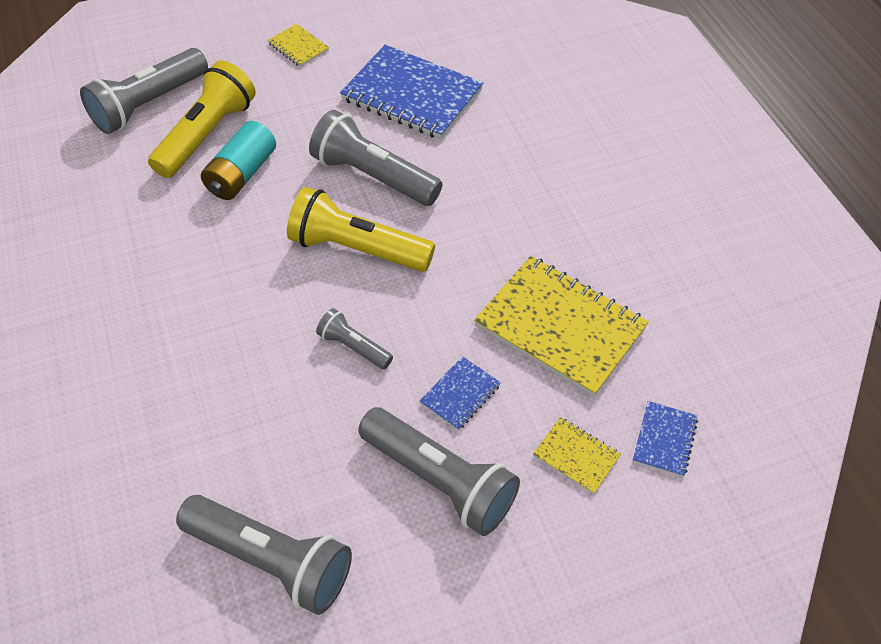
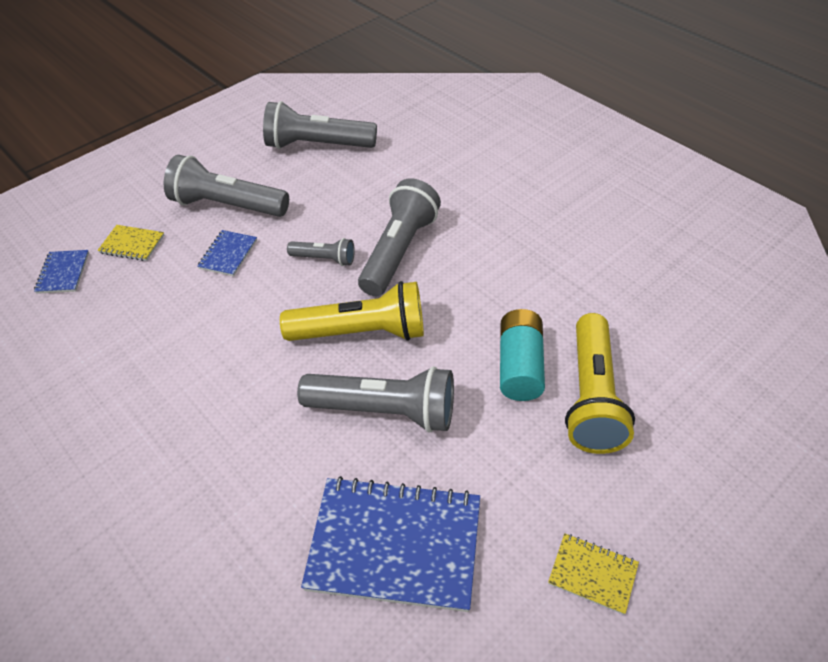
camera: 160 degrees right, 5 degrees down
(148, 104) = (688, 411): grey flashlight -> grey flashlight (399, 251)
(560, 327) = (154, 325): yellow notebook -> none

